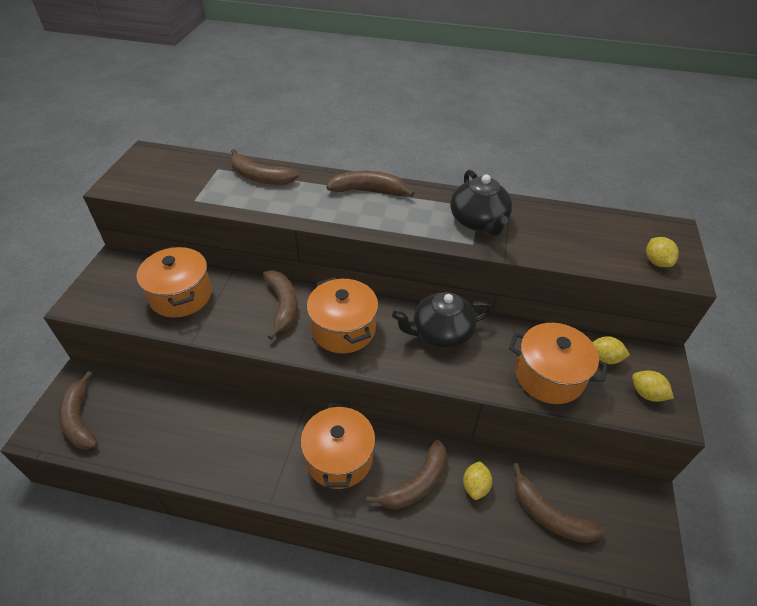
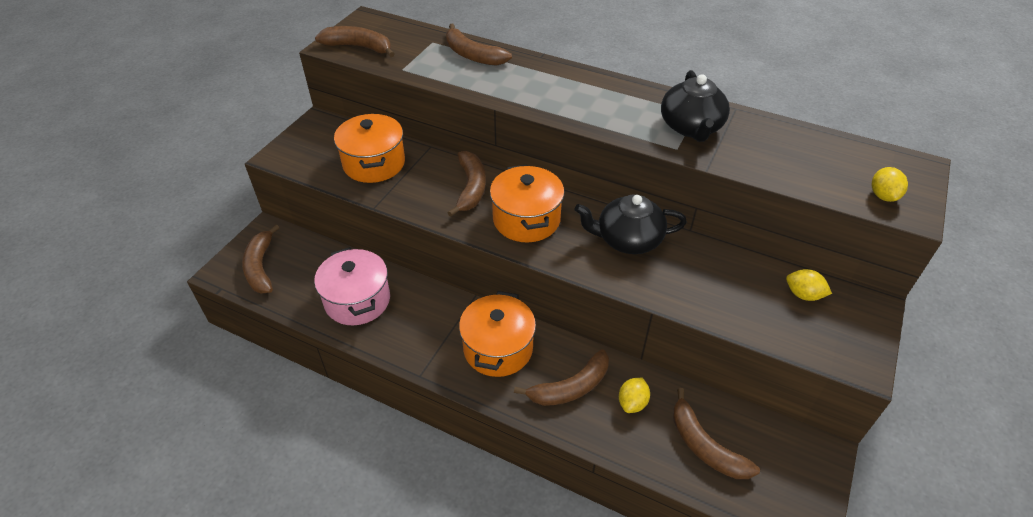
camera: 15 degrees right, 0 degrees up
(189, 436) = (357, 300): none -> pink pot
(368, 190) = (581, 81): brown banana -> brown banana (359, 47)
(549, 376) = (734, 301): orange pot -> none
(646, 394) = (840, 337): yellow lemon -> none

